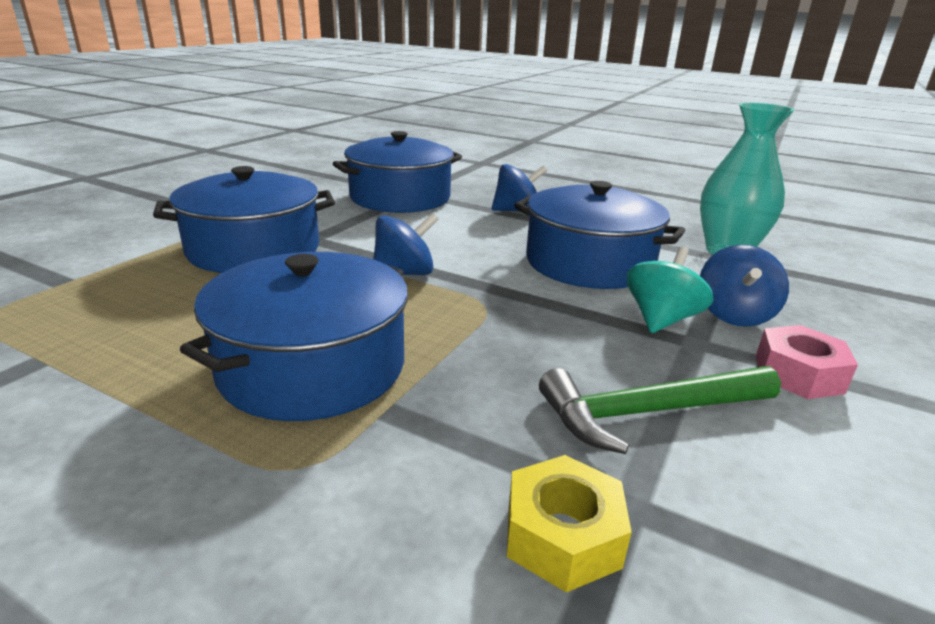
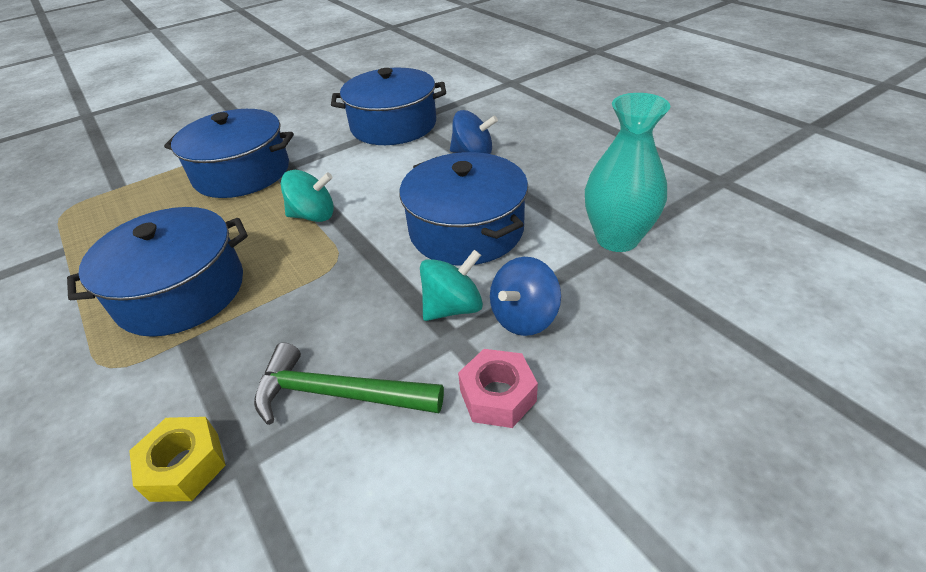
camera: 30 degrees right, 15 degrees up
(404, 274) = (313, 216): blue spinning top -> turquoise spinning top

